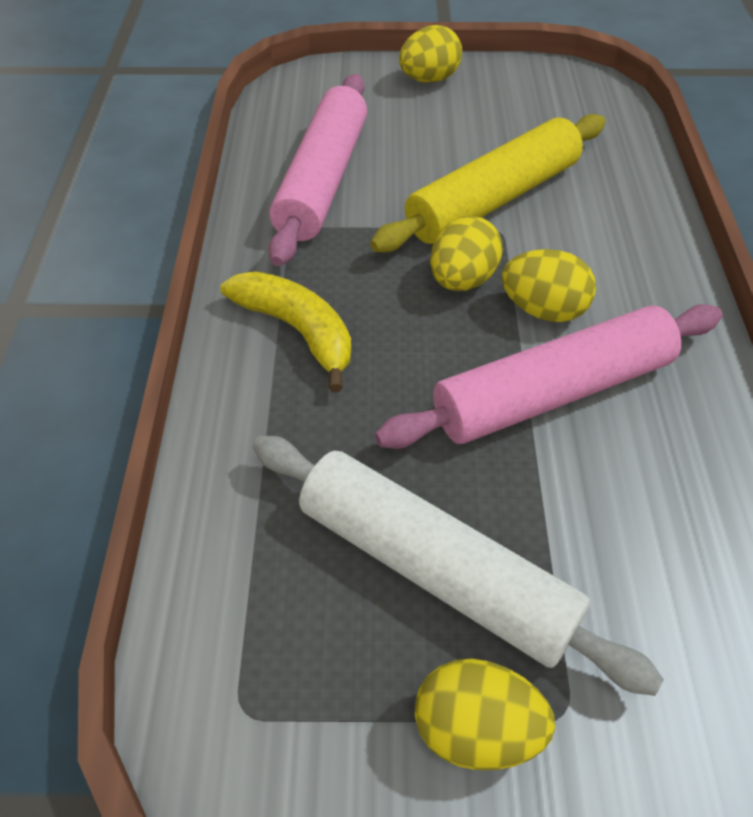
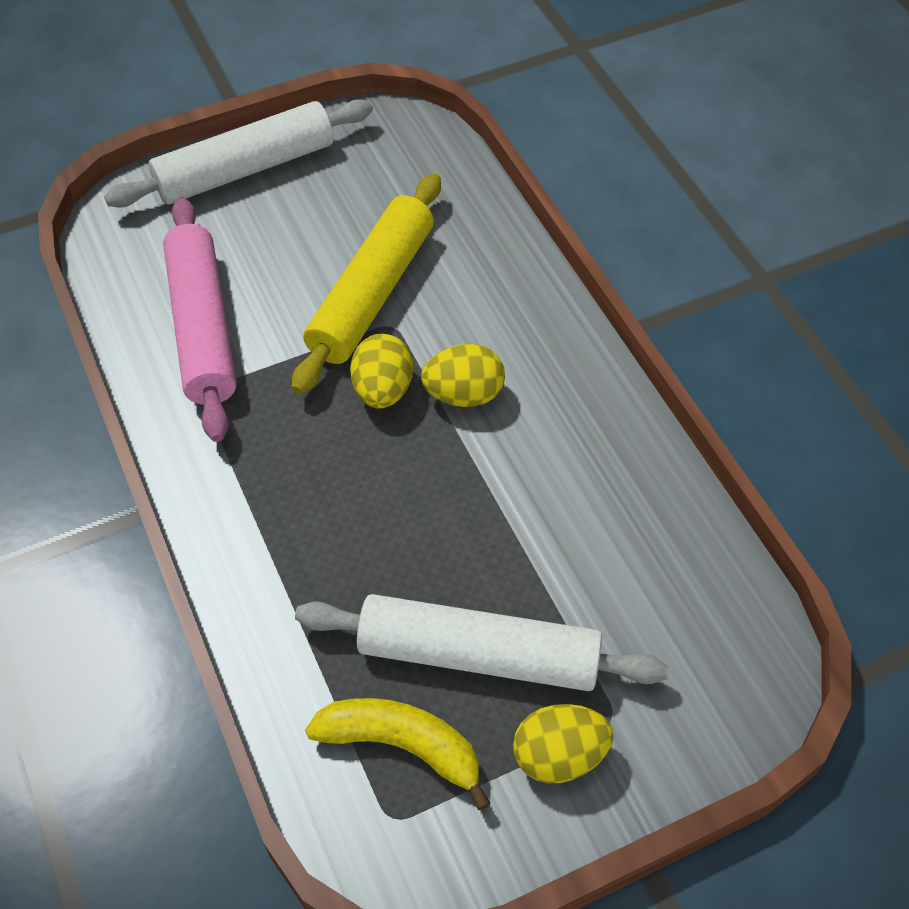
camera: 25 degrees left, 5 degrees up
(298, 331) = (265, 495): yellow banana -> yellow banana (402, 746)
(429, 79) = (246, 169): yellow egg -> white rolling pin
(553, 393) = (504, 470): pink rolling pin -> none

